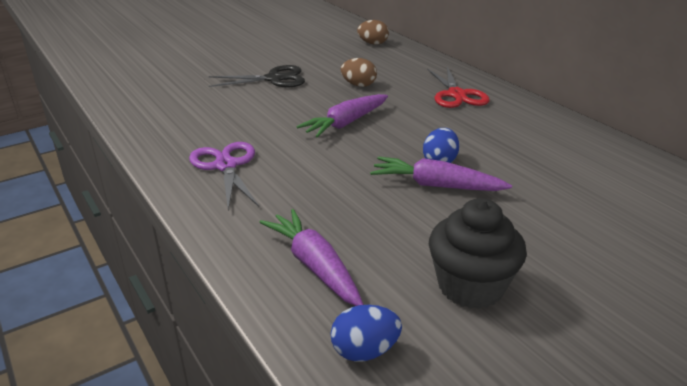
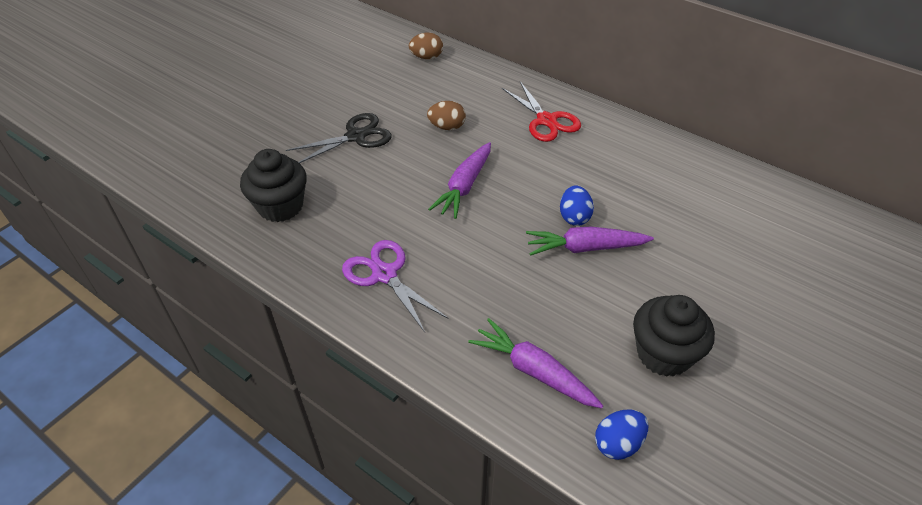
camera: 20 degrees left, 15 degrees up
(176, 108) = (280, 206): none -> black cupcake

